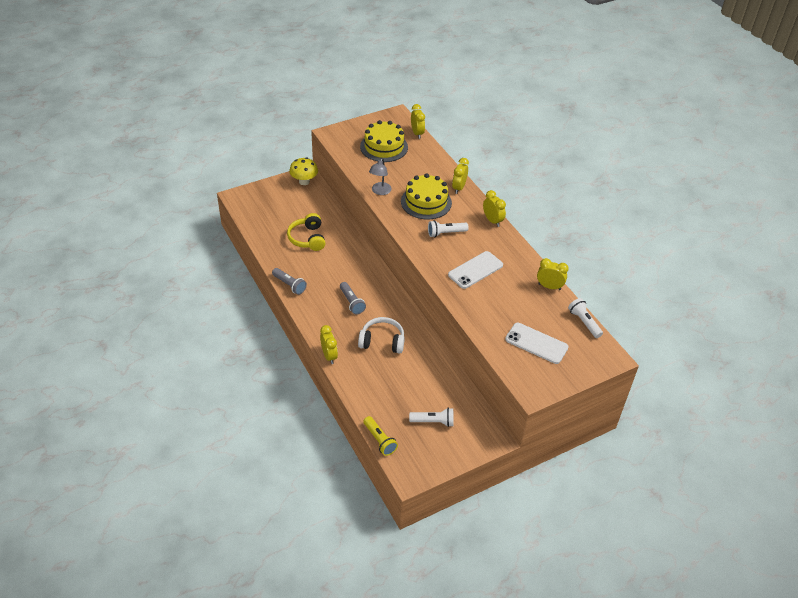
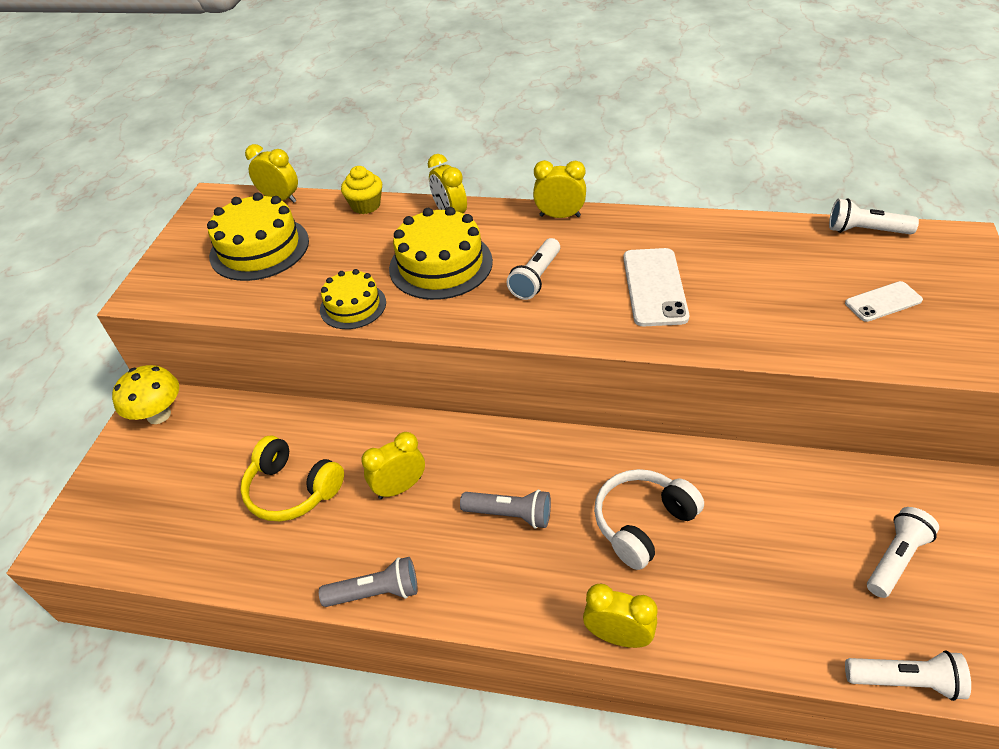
camera: 45 degrees left, 0 degrees up
(380, 191) = (353, 306): grey lamp -> yellow cake
(380, 440) = (905, 681): yellow flashlight -> white flashlight
(439, 160) = (366, 205): none -> yellow cupcake
(536, 343) = (883, 302): white phone -> white phone, size x0.61
(549, 286) = (759, 228): yellow clock -> yellow clock (400, 487)

